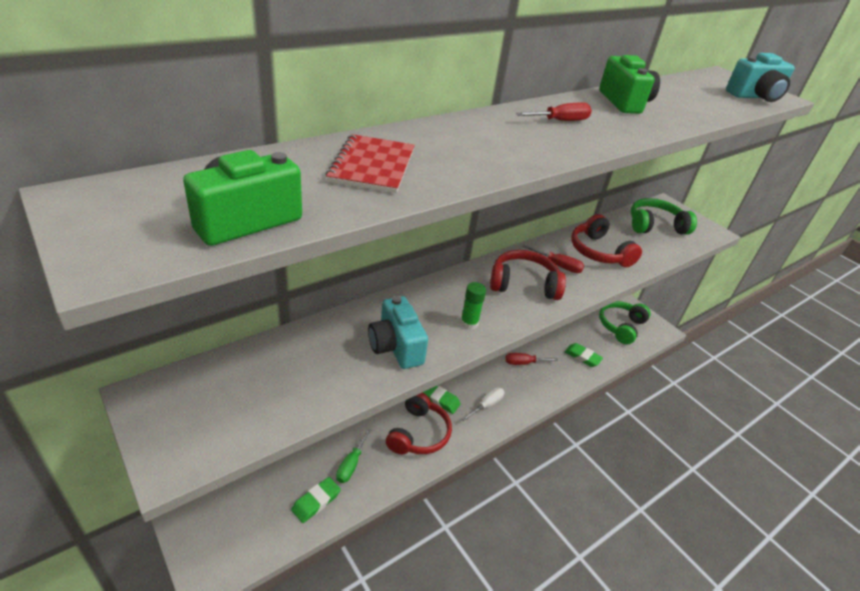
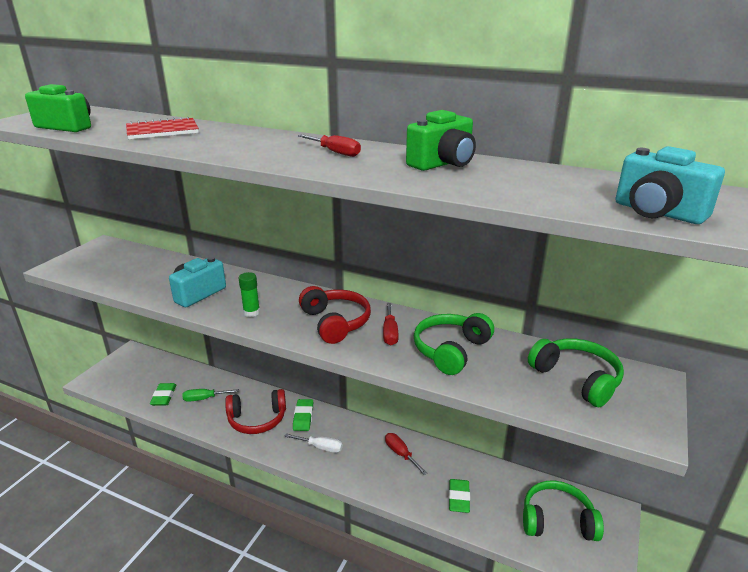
camera: 65 degrees right, 10 degrees down
(316, 501) = (164, 397): green eraser -> green eraser turned 75 degrees clockwise
(599, 252) = (451, 350): red headphones -> green headphones

